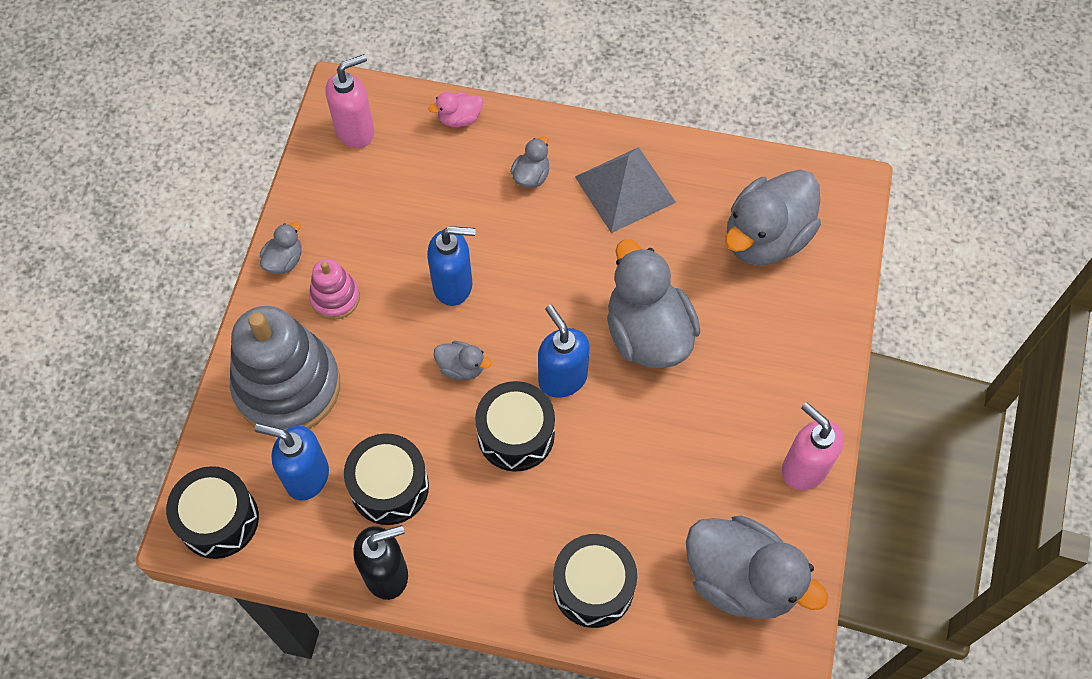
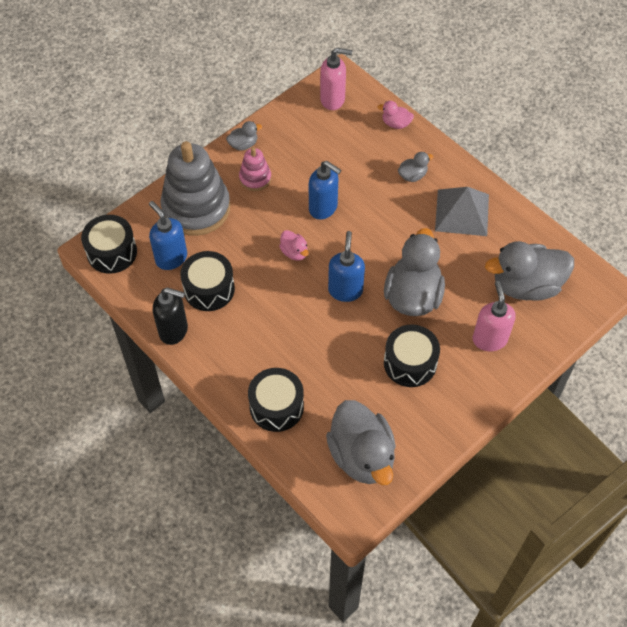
camera: 35 degrees right, 5 degrees down
(461, 367) = (294, 252): grey duck -> pink duck
(516, 435) = (296, 304): black drum -> black drum (410, 363)
(804, 468) = (447, 421): pink soap dispenser -> pink soap dispenser (489, 339)

